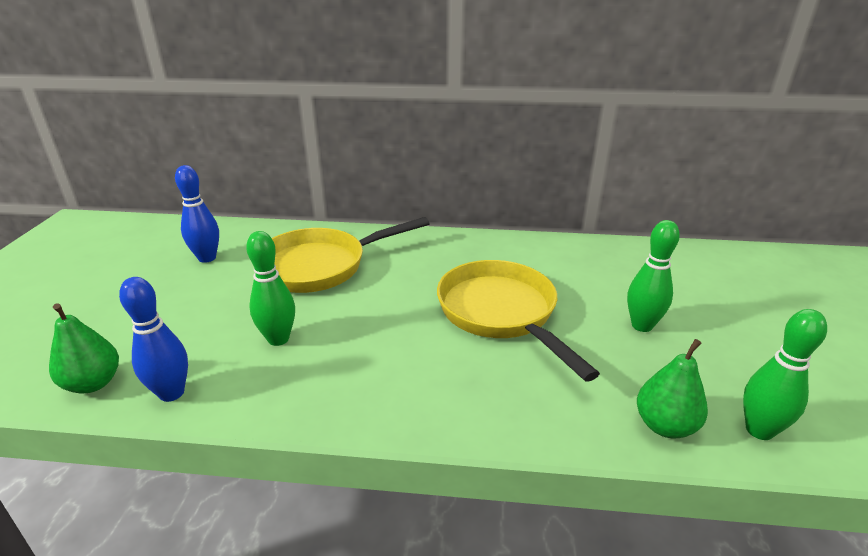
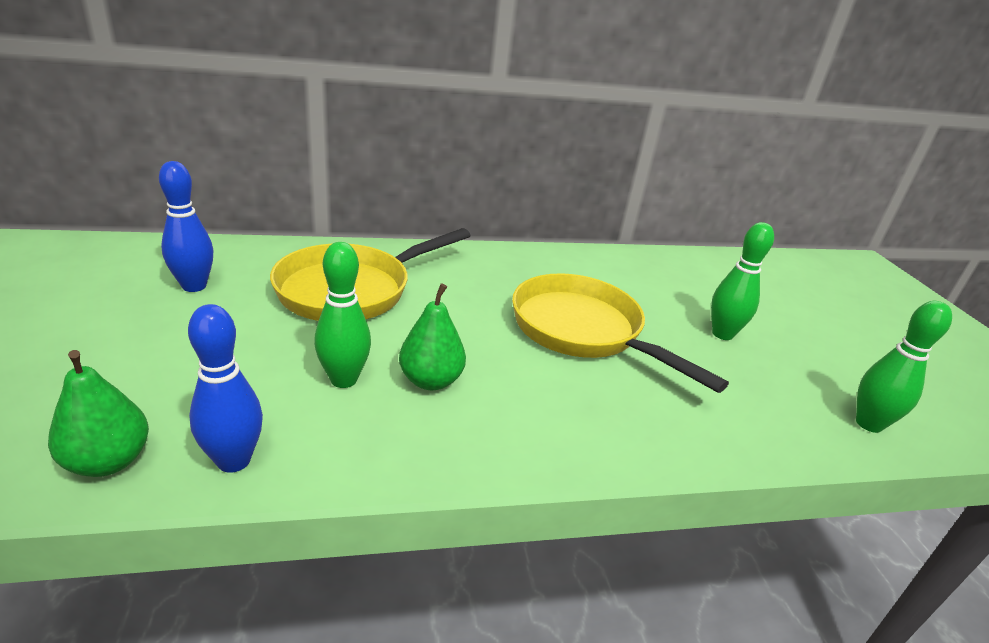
camera: 20 degrees left, 0 degrees up
(665, 426) = (791, 430): green pear -> green pear (431, 381)

